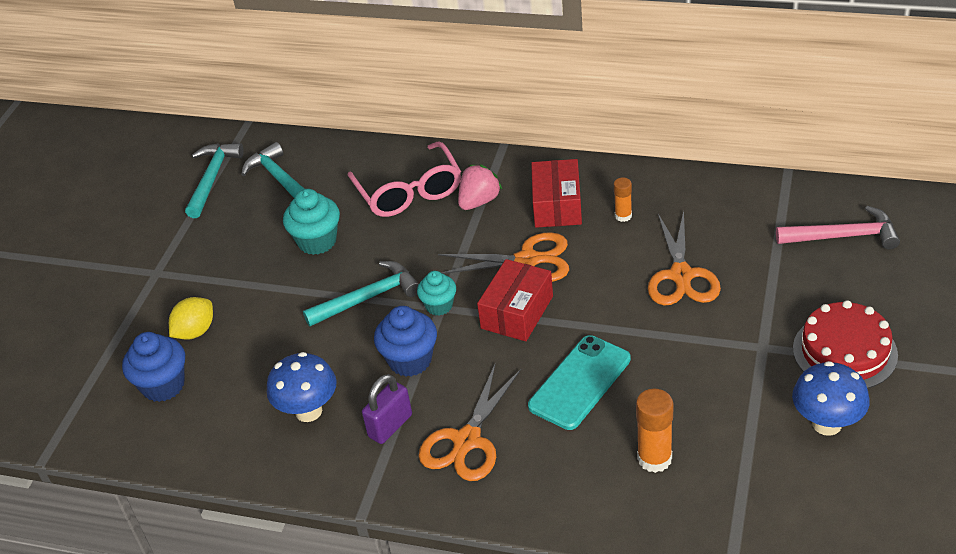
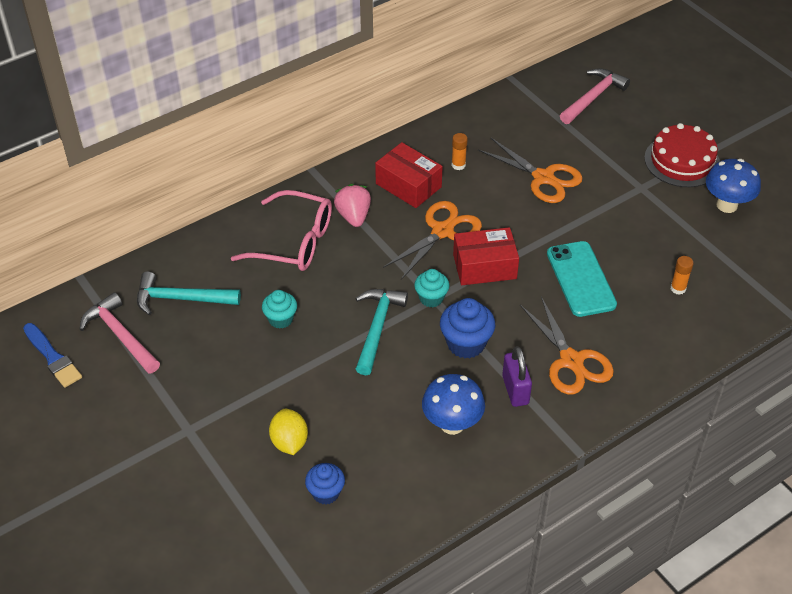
camera: 55 degrees left, 5 degrees up
(158, 165) = (52, 357): none -> blue brush
(163, 385) = (326, 493): blue cupcake -> blue cupcake, size x0.65
(212, 179) = (120, 336): turquoise hammer -> pink hammer
(317, 241) = (280, 319): turquoise cupcake -> turquoise cupcake, size x0.65
(517, 312) = (484, 266): red box -> red box turned 75 degrees counterclockwise
(654, 458) = (678, 288): orange glue stick -> orange glue stick, size x0.59

